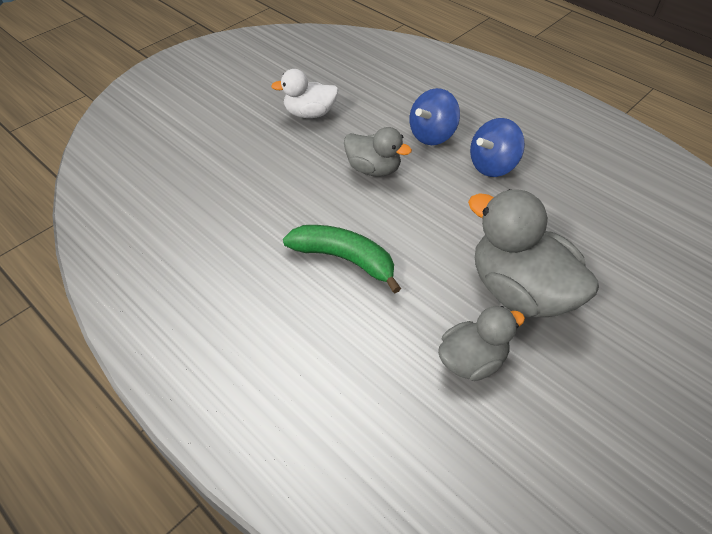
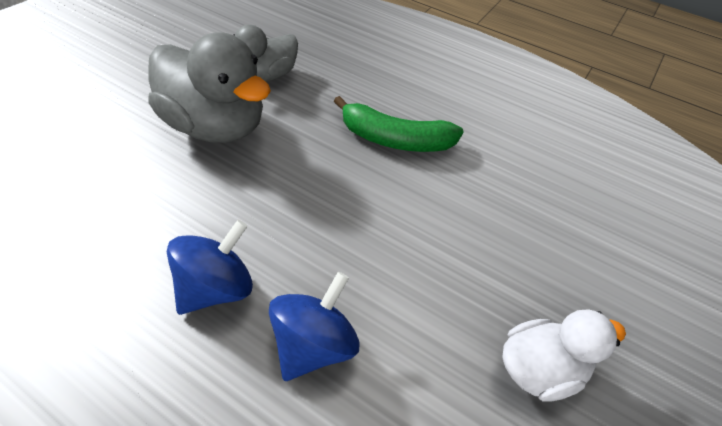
camera: 165 degrees right, 0 degrees up
(373, 169) = (395, 258): grey duck -> none

